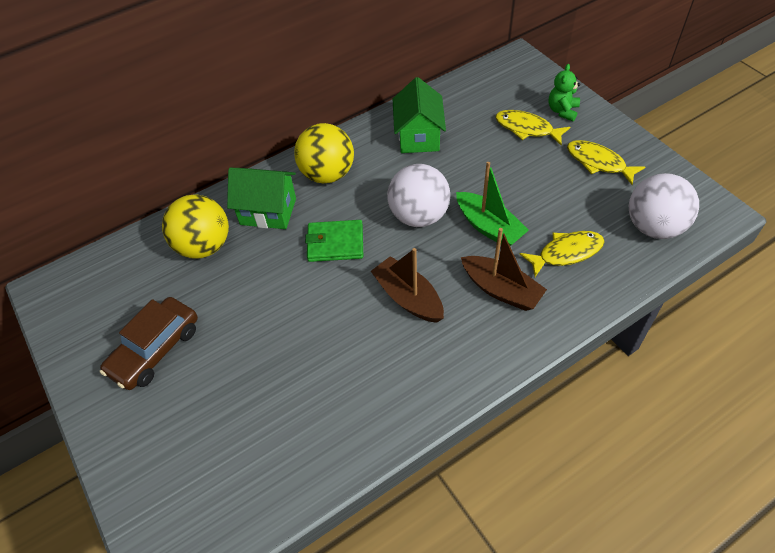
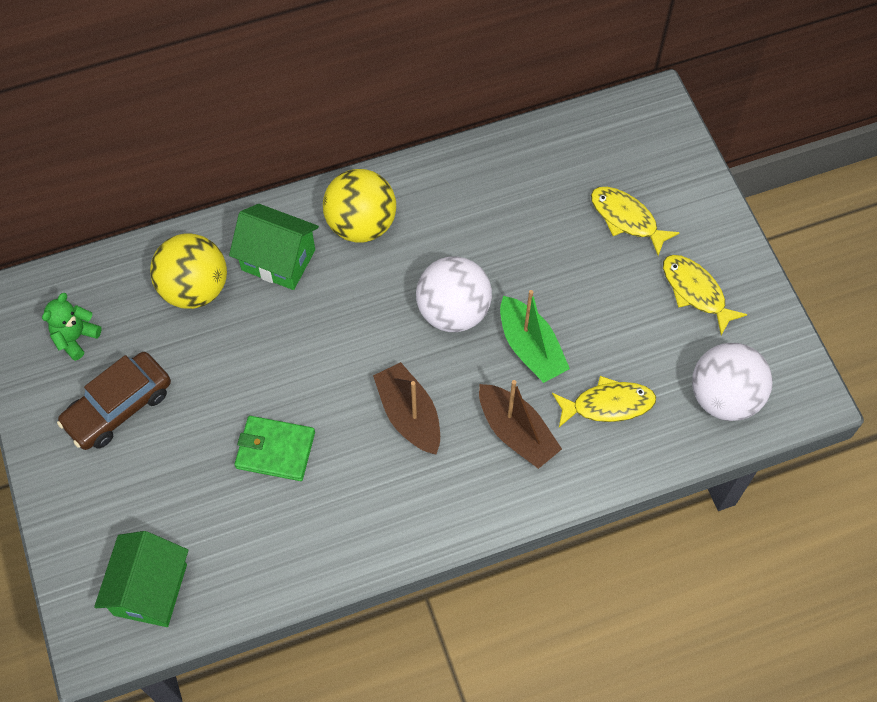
camera: 10 degrees right, 10 degrees up
(335, 243) = (346, 323): green wallet -> green wallet (275, 450)
(418, 136) = (488, 197): green house -> green house (150, 589)
(562, 111) = (681, 203): green teddy bear -> green teddy bear (76, 338)

